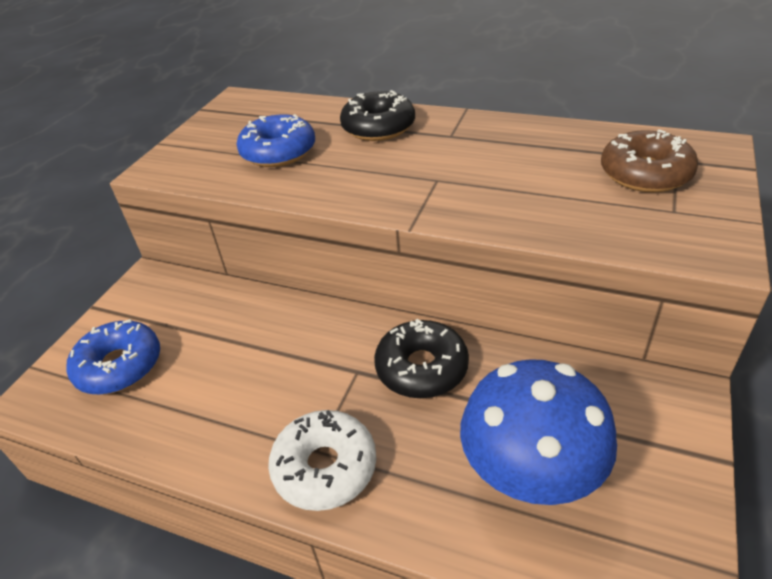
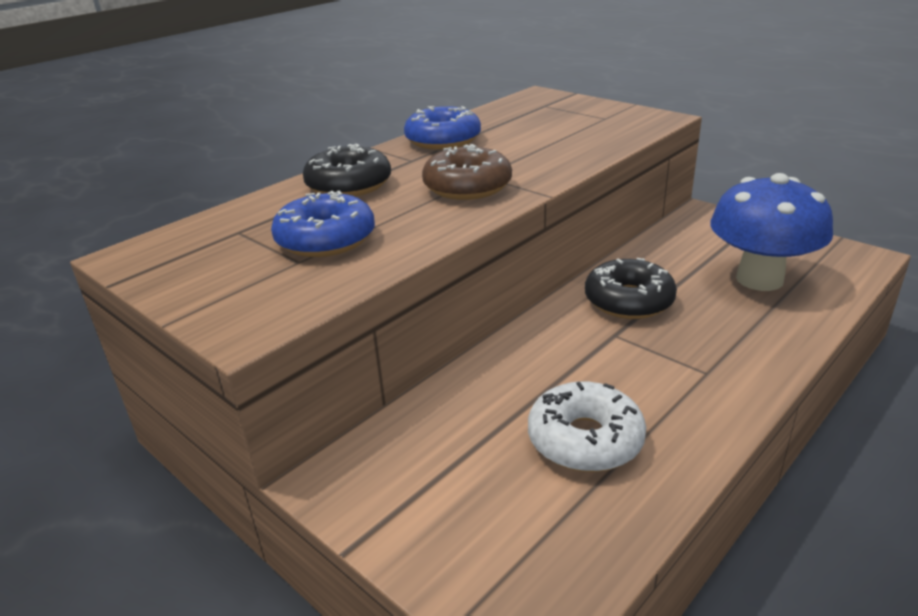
camera: 70 degrees left, 10 degrees down
(119, 366) = (508, 518): blue donut -> blue donut (443, 140)
(325, 467) = (729, 370): white donut -> white donut (585, 440)
(645, 174) = (553, 115): brown donut -> brown donut (467, 186)

